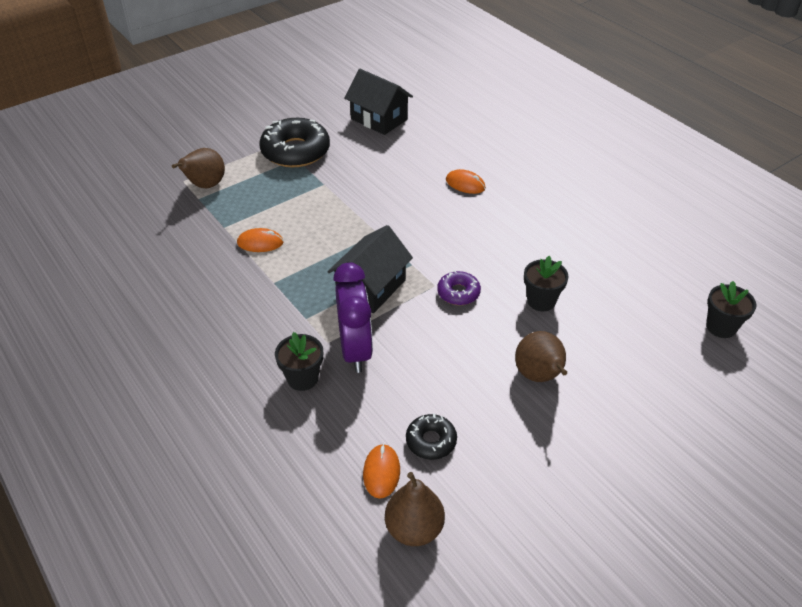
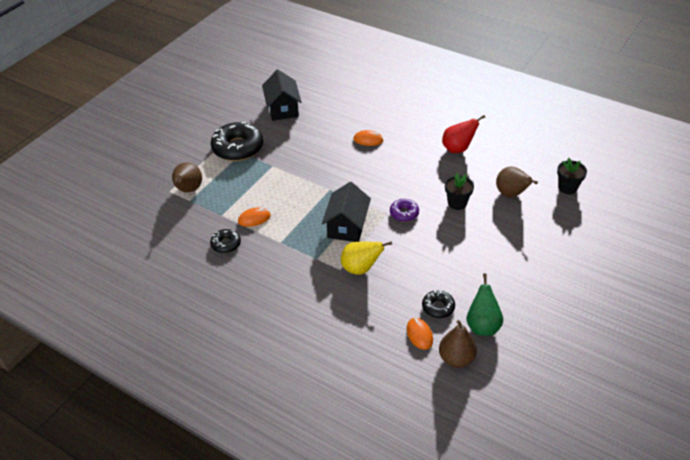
camera: 20 degrees left, 0 degrees up
(206, 264) = (226, 244): none -> black donut
(302, 378) = (338, 296): black flower pot -> none
(355, 350) = (361, 268): purple clock -> yellow pear
(379, 119) = (283, 109): black house -> black house turned 60 degrees clockwise
(481, 492) = (482, 326): none -> green pear
(539, 376) = (480, 249): brown pear -> brown pear (511, 194)
(582, 228) = (458, 149): none -> red pear

